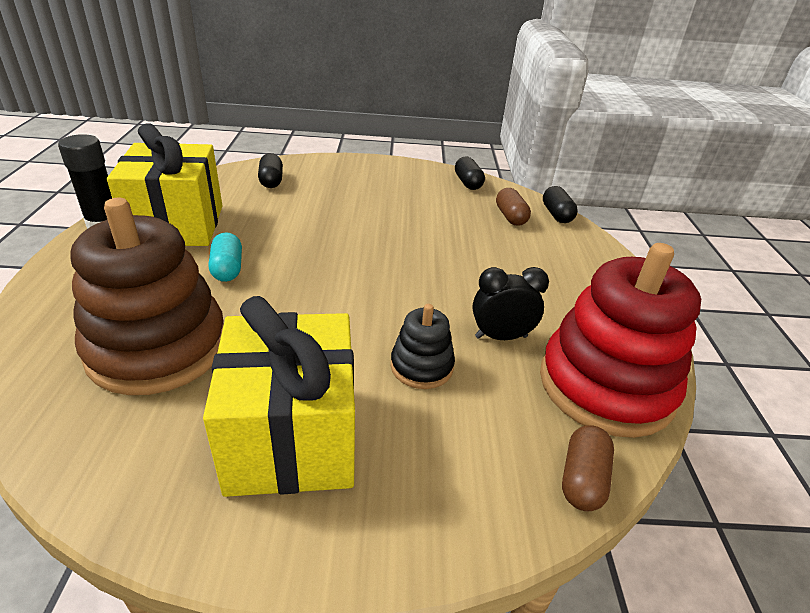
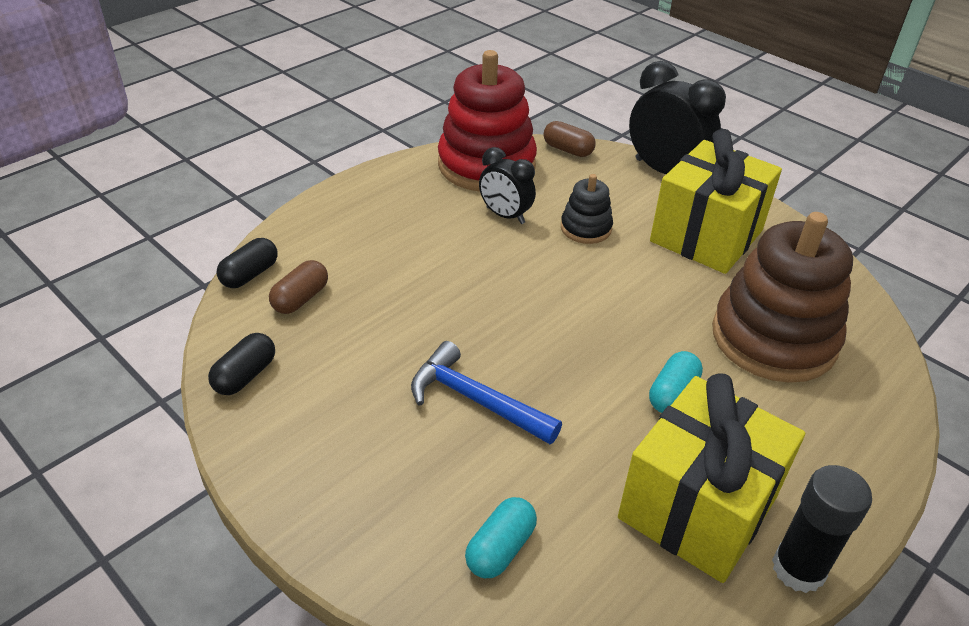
camera: 135 degrees left, 5 degrees up
(271, 181) = (500, 548): black capsule -> turquoise capsule
(348, 217) = (476, 400): none -> blue hammer
(432, 533) = (665, 172): none -> black clock
(582, 479) = (568, 150): brown capsule -> brown capsule turned 60 degrees clockwise

